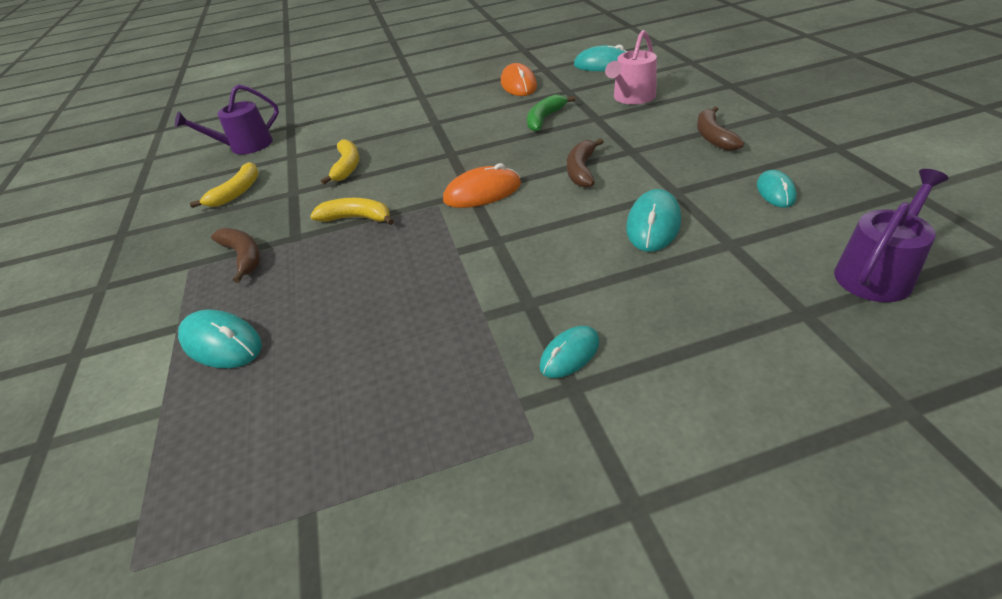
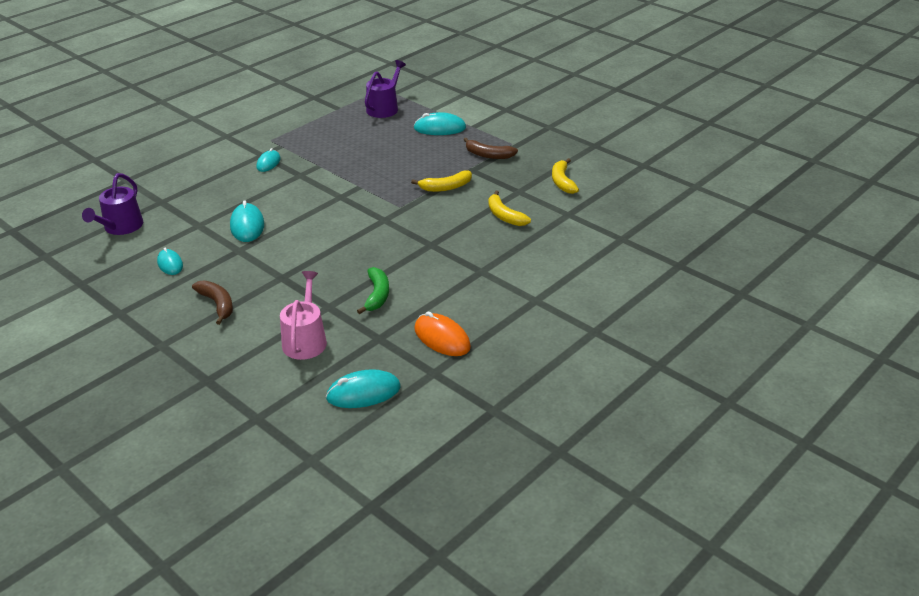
camera: 145 degrees right, 5 degrees down
(246, 146) = (627, 213): purple watering can -> purple watering can (384, 108)
(482, 192) = (375, 221): orange mouse -> none
(581, 170) = (313, 252): brown banana -> none

